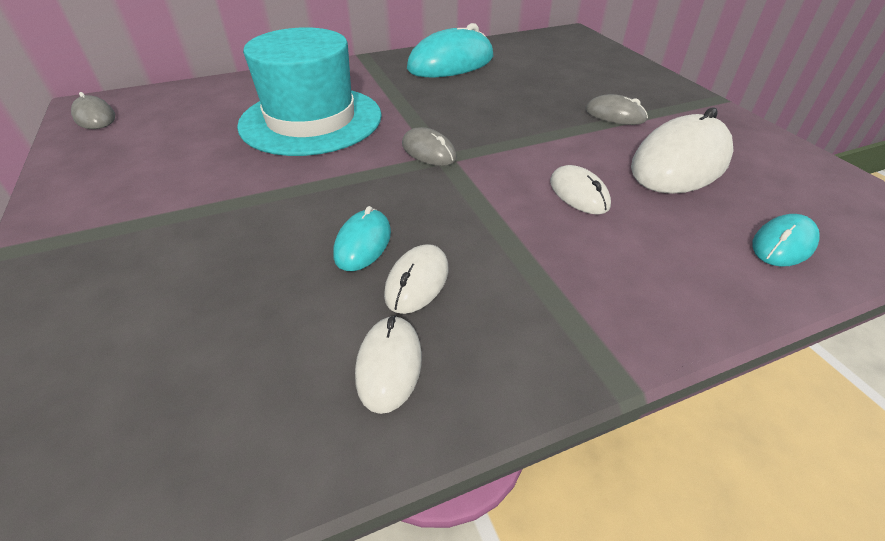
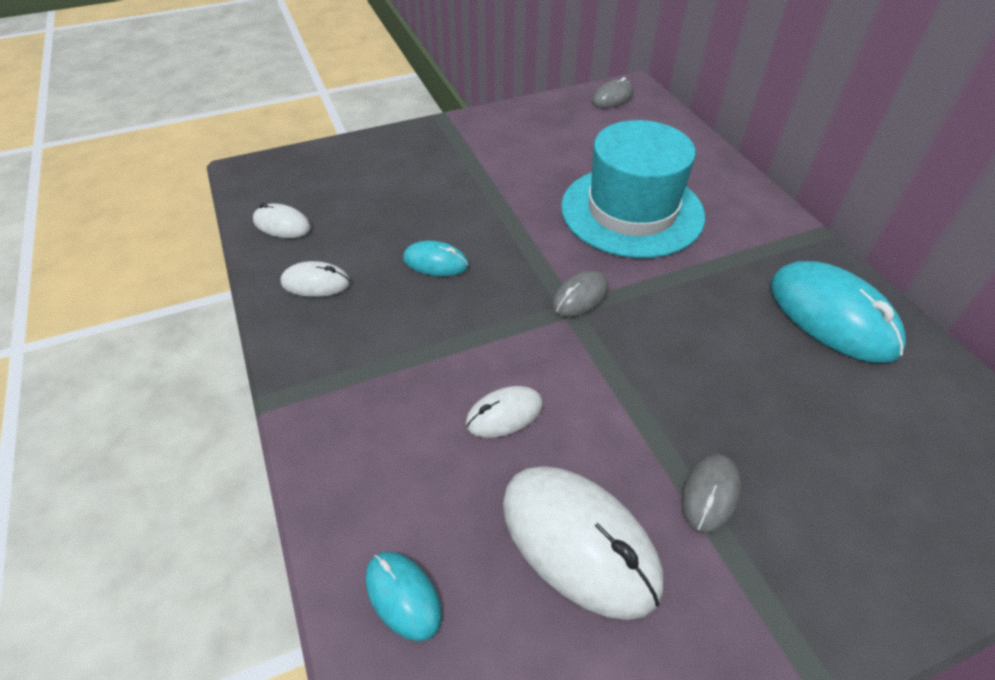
camera: 90 degrees right, 5 degrees up
(417, 281) = (388, 293): white mouse -> white mouse (282, 225)

